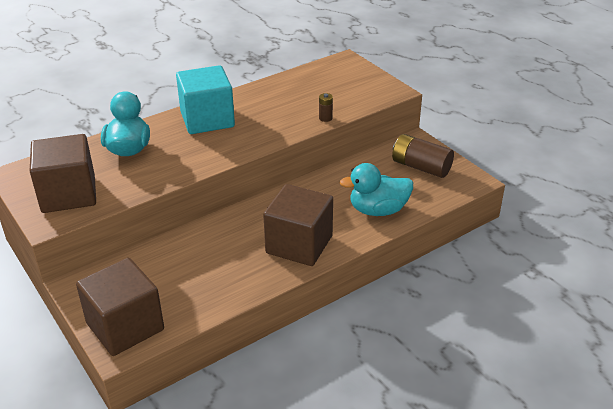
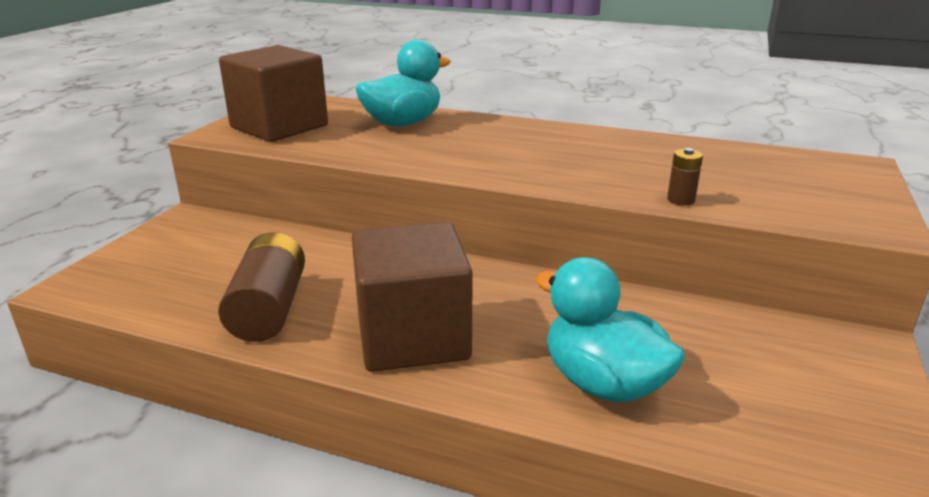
camera: 55 degrees right, 10 degrees down
(125, 326) = (121, 274): brown cube -> none
(207, 119) = (530, 137): turquoise cube -> none
(421, 167) = (805, 383): brown battery -> brown battery (269, 309)

